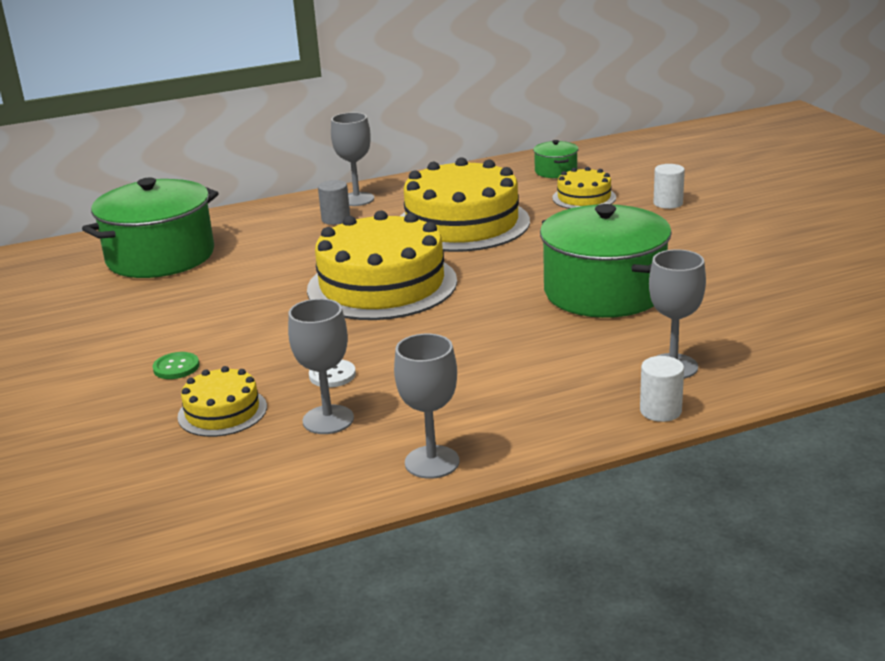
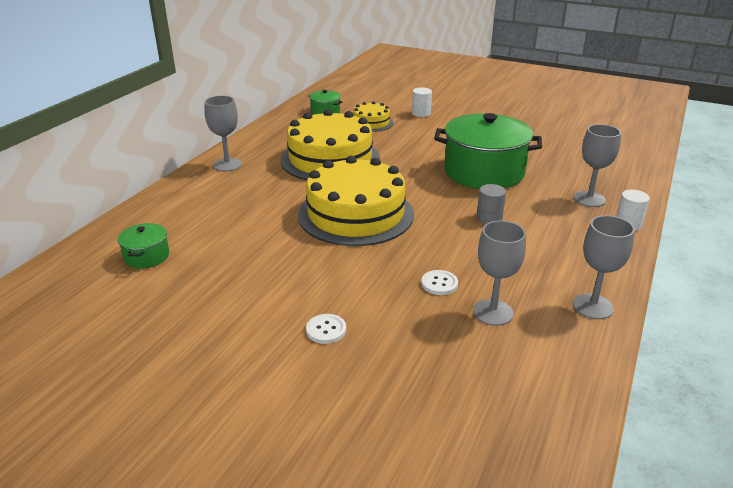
camera: 45 degrees left, 5 degrees up
(160, 256) = (147, 256): green pot -> green pot, size x0.45
(176, 367) = (326, 330): green button -> white button
(222, 412) = (420, 343): yellow cake -> none
(336, 219) = (238, 183): grey cylinder -> grey cylinder (489, 218)

